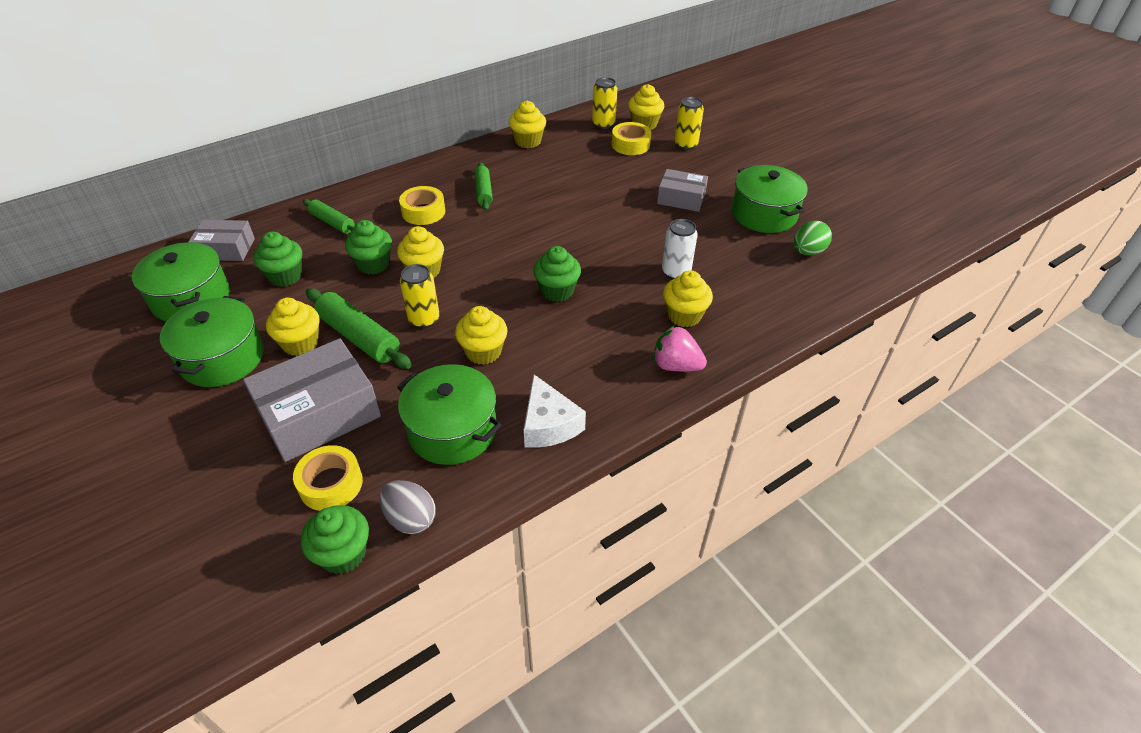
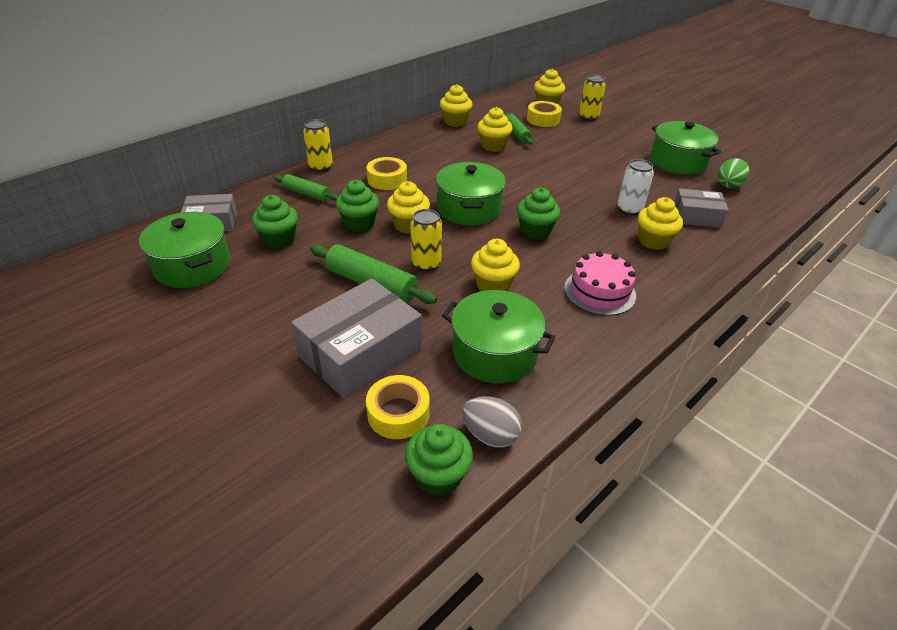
camera: 10 degrees left, 5 degrees down
(222, 358) = (244, 314): green pot -> green pot (469, 209)
(300, 343) = (317, 294): yellow cupcake -> yellow cupcake (493, 146)
(483, 192) = (434, 161): green rolling pin -> green rolling pin (516, 134)
(549, 424) = (581, 339): white cheese -> none
(594, 371) = (599, 291): none -> pink cake
(603, 124) = (513, 106): yellow can -> yellow can (321, 167)
(676, 365) = (667, 280): pink strawberry -> none
(681, 198) = (605, 155): grey box -> grey box (696, 216)

